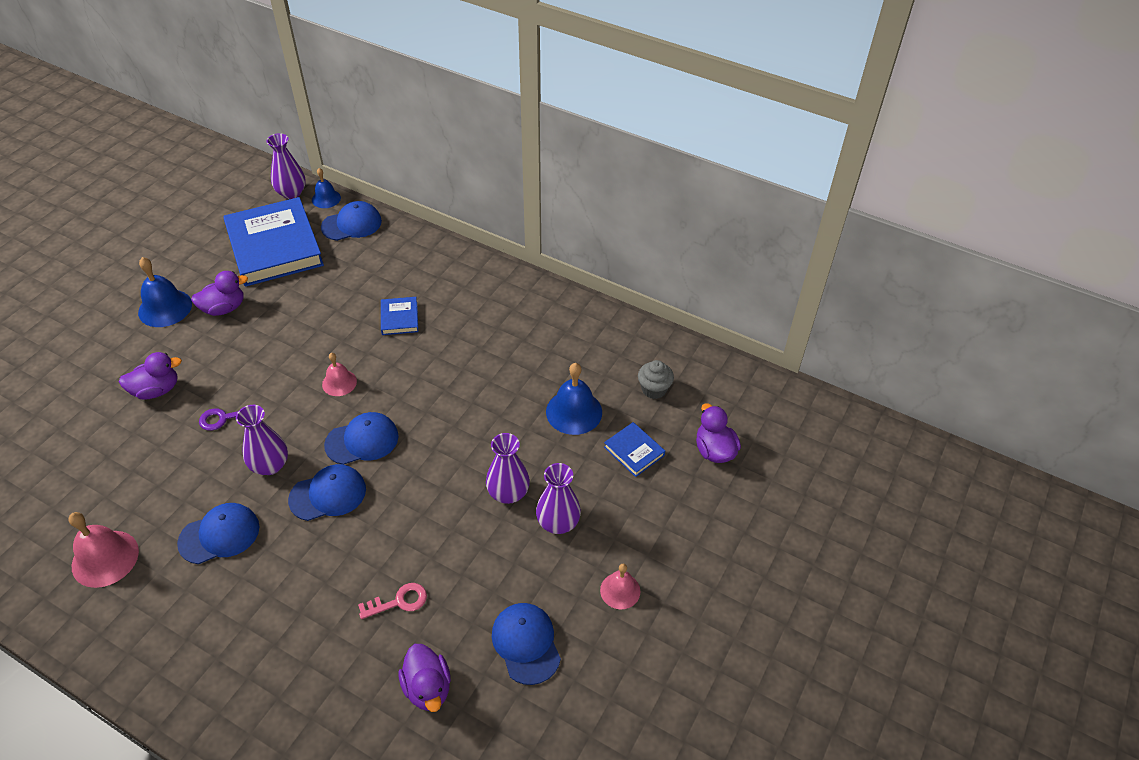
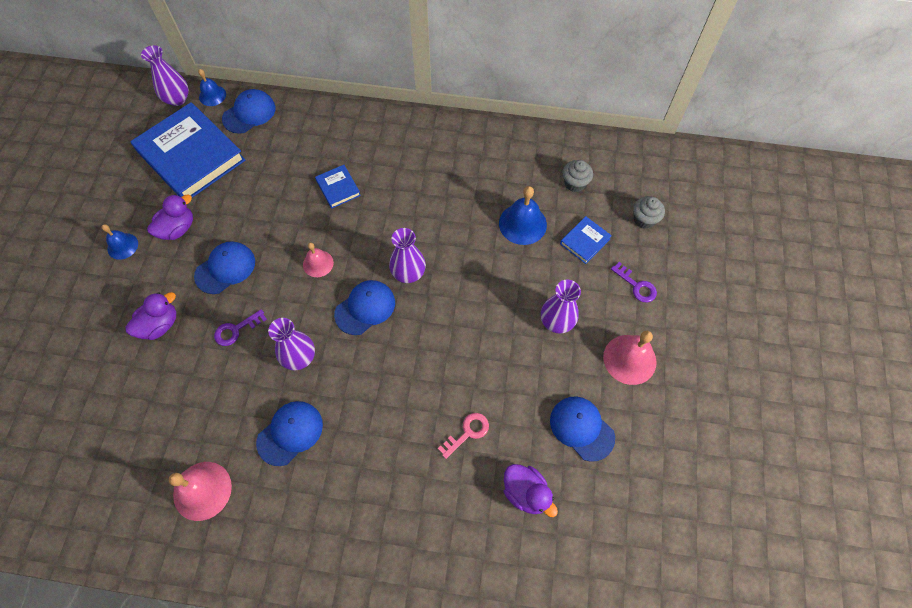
camera: 20 degrees left, 15 degrees up
(165, 308) = (122, 246): blue bell -> blue bell, size x0.62
(328, 494) = (362, 365): blue cap -> blue cap (225, 268)
(508, 493) = (506, 311): purple vase -> purple vase (408, 273)
(620, 590) = (629, 359): pink bell -> pink bell, size x1.61
(634, 451) = (585, 241): blue book -> blue book turned 75 degrees counterclockwise
(669, 516) = (636, 285): none -> purple key
(714, 450) = (644, 219): purple duck -> grey cupcake

